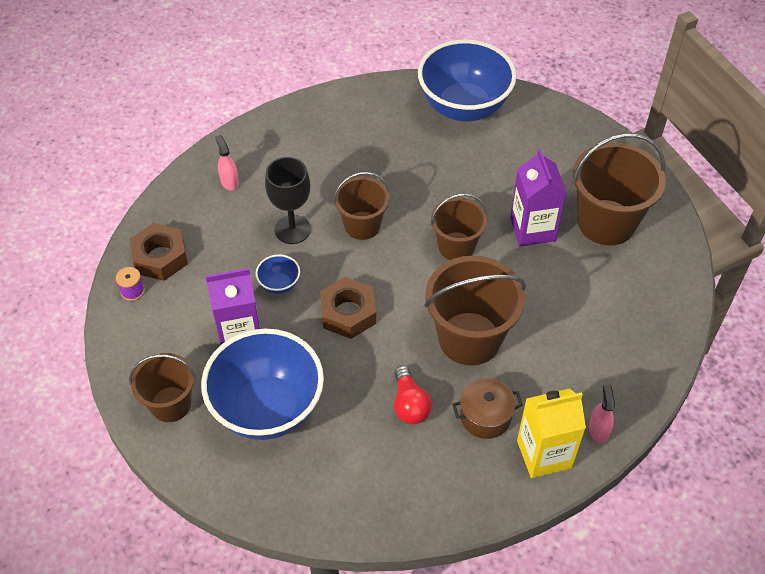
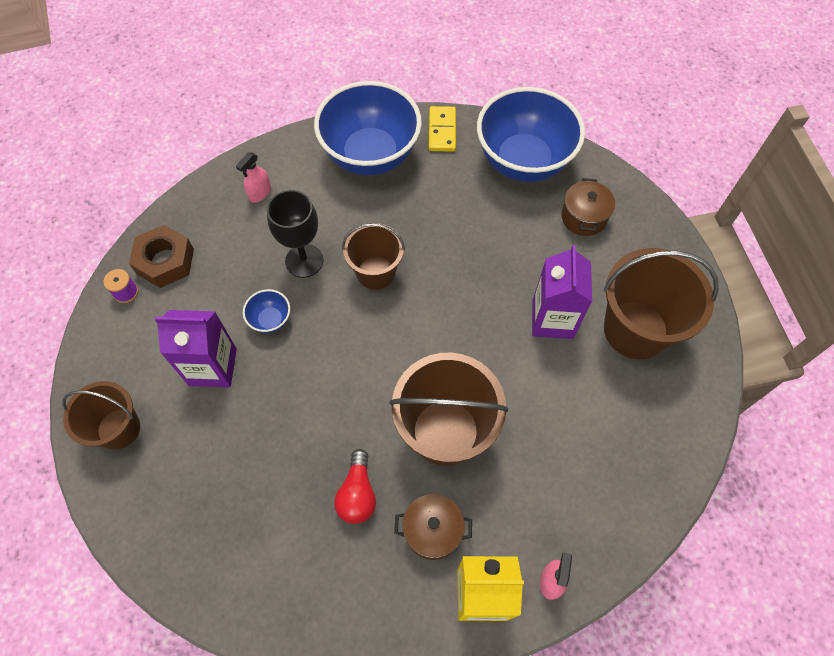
camera: 15 degrees right, 10 degrees up
(229, 182) = (260, 193): pink spray bottle -> pink spray bottle turned 135 degrees counterclockwise
(267, 408) = (212, 459): blue bowl -> blue bowl (370, 155)
(348, 313) = (329, 370): brown nut -> none
(381, 96) = (442, 131): none -> yellow domino
(456, 246) = (465, 320): brown bucket -> none
(532, 142) = (583, 217): none -> brown pot

